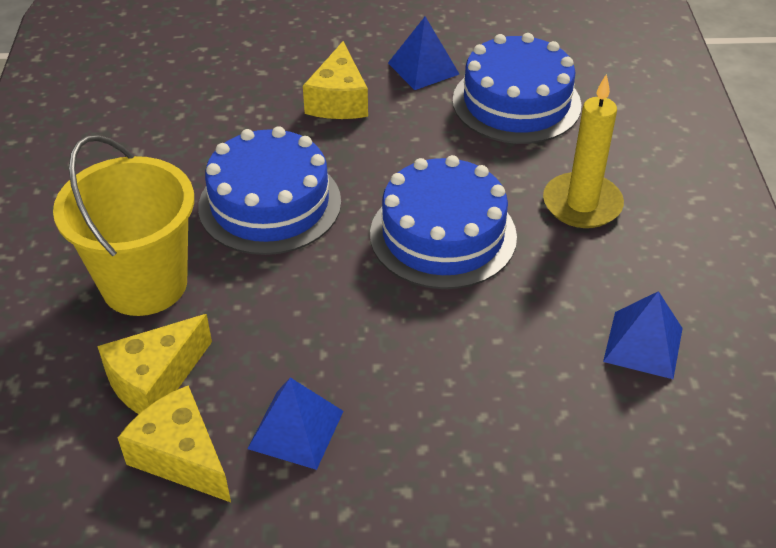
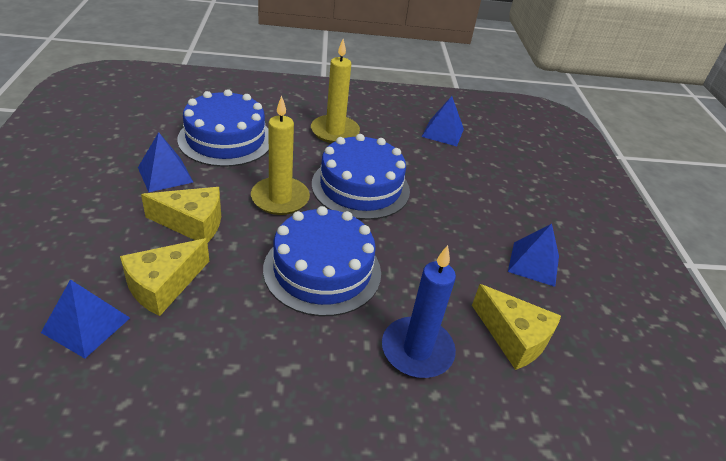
camera: 95 degrees left, 5 degrees down
(144, 284) = (417, 350): yellow bucket -> blue candle
(181, 457) = (572, 320): yellow cheese -> yellow cheese (163, 286)
(194, 63) = (86, 325): none -> blue pyramid
(398, 160) = (280, 198): none -> yellow candle

